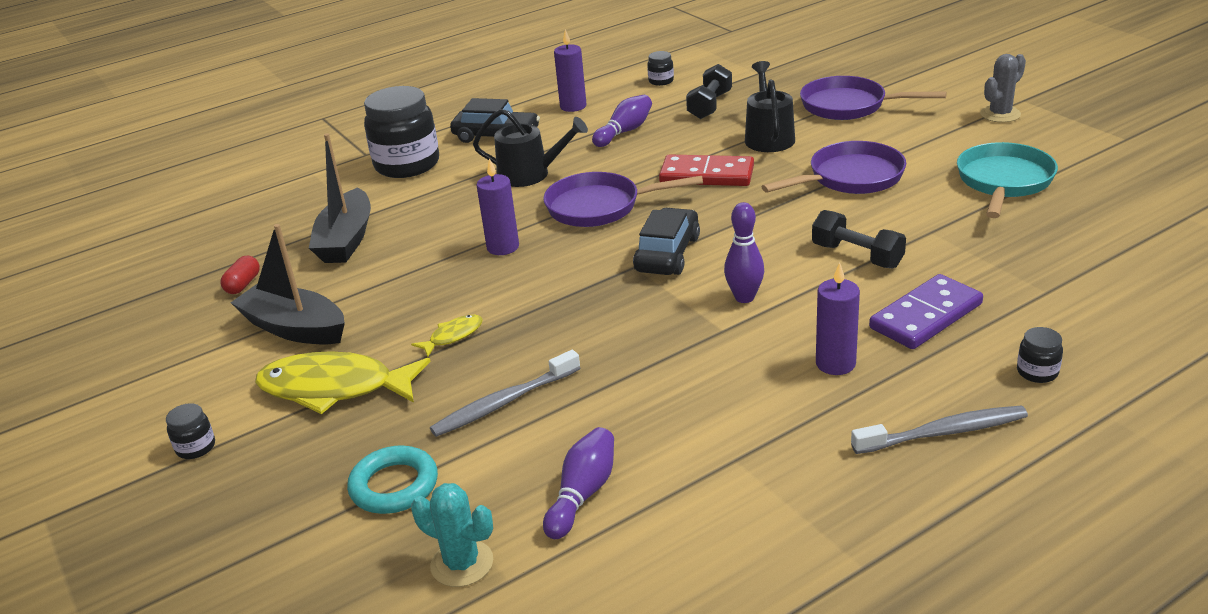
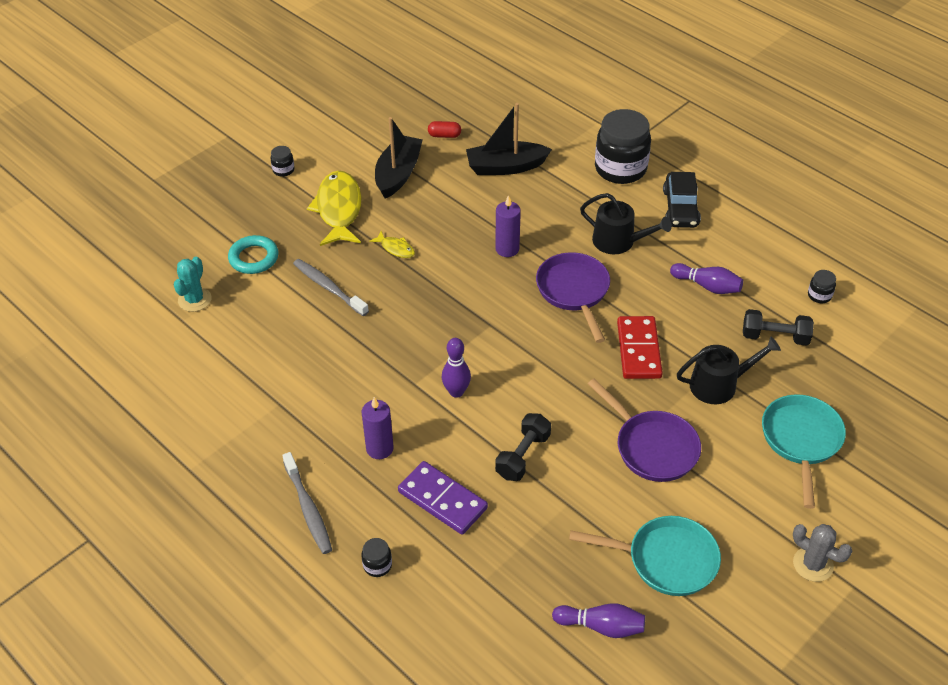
camera: 75 degrees right, 15 degrees up
(530, 174) = (618, 241): black watering can -> black watering can turned 60 degrees counterclockwise
(573, 106) = (748, 244): purple candle -> none
(582, 494) = (247, 338): purple bowling pin -> purple bowling pin (601, 626)
(667, 254) = (510, 341): black car -> none
(849, 106) = (801, 441): purple pan -> turquoise pan

